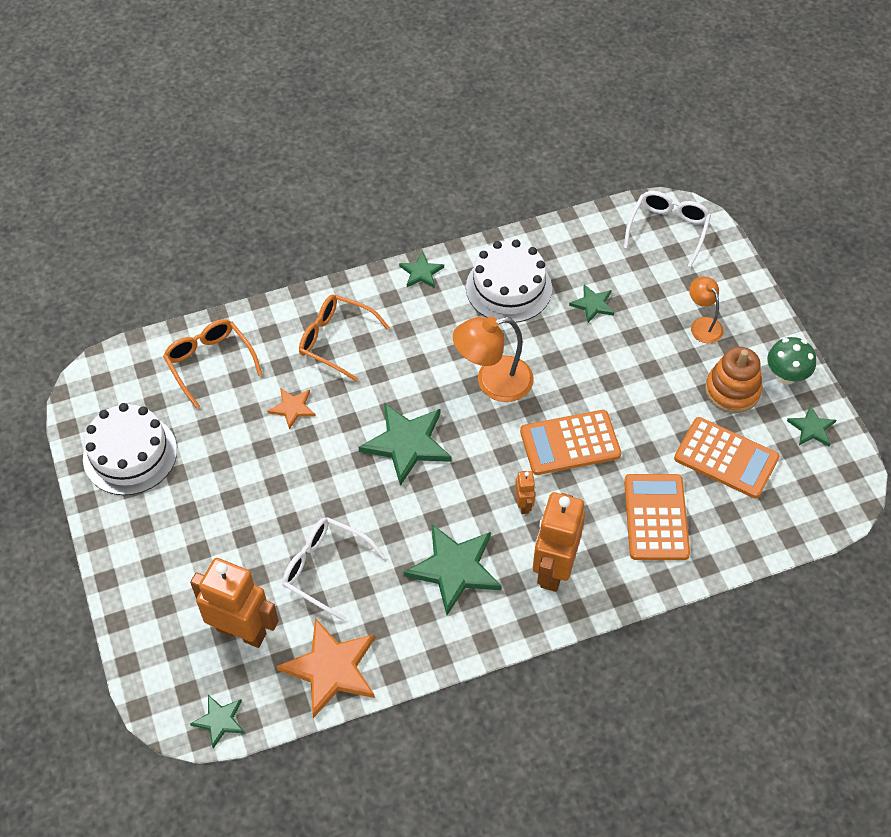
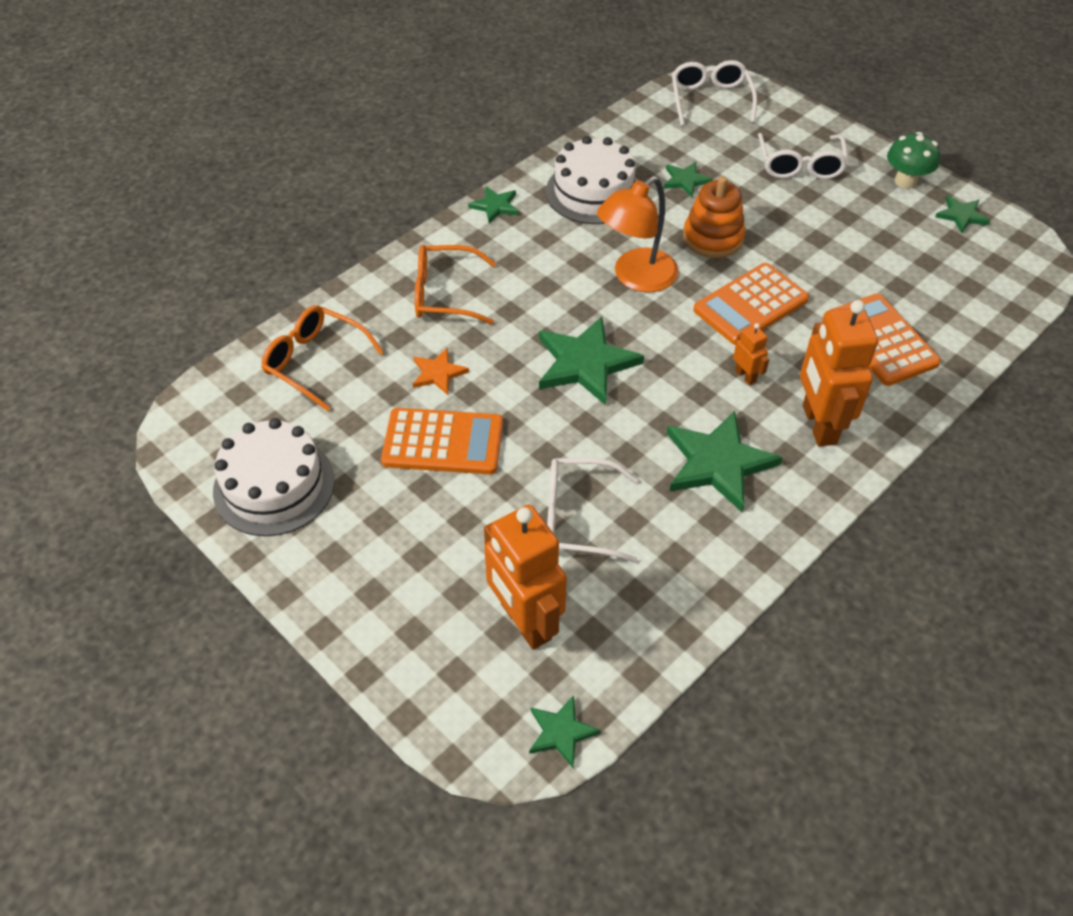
camera: 25 degrees left, 5 degrees down
(241, 631) = (525, 622): orange robot -> orange robot turned 120 degrees counterclockwise
(331, 669) = (654, 619): orange star -> none
(702, 325) = (800, 165): orange lamp -> white glasses
(726, 458) = (906, 266): orange calculator -> orange calculator (443, 442)
(732, 390) = (867, 209): orange stacking toy -> orange stacking toy (713, 238)

